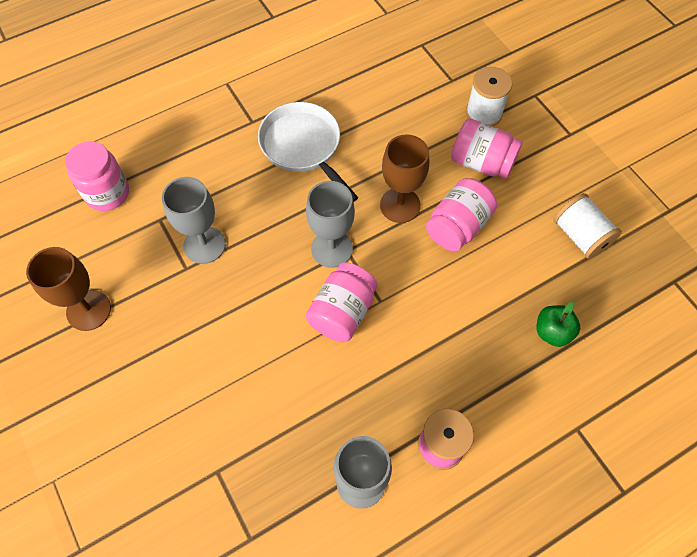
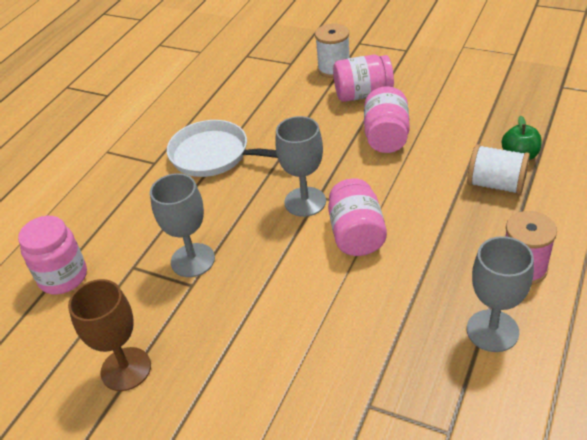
camera: 30 degrees left, 20 degrees down
(400, 205) = (330, 148): brown goblet -> none
(580, 236) = (476, 96): white spool -> white spool (496, 184)

